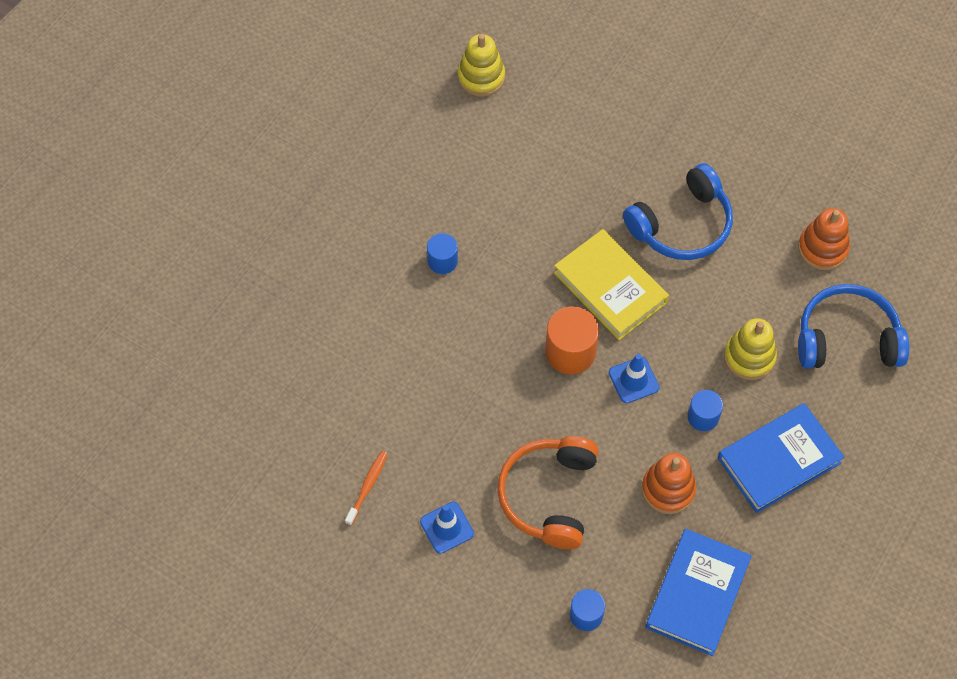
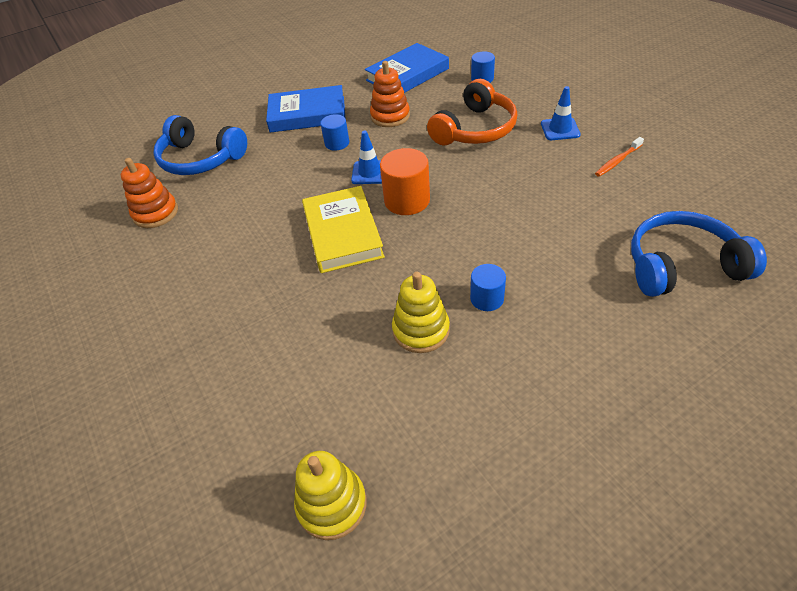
camera: 150 degrees left, 15 degrees down
(682, 225) = (244, 261): blue headphones -> blue headphones (681, 265)
(749, 357) = (276, 165): yellow stacking toy -> yellow stacking toy (421, 330)

